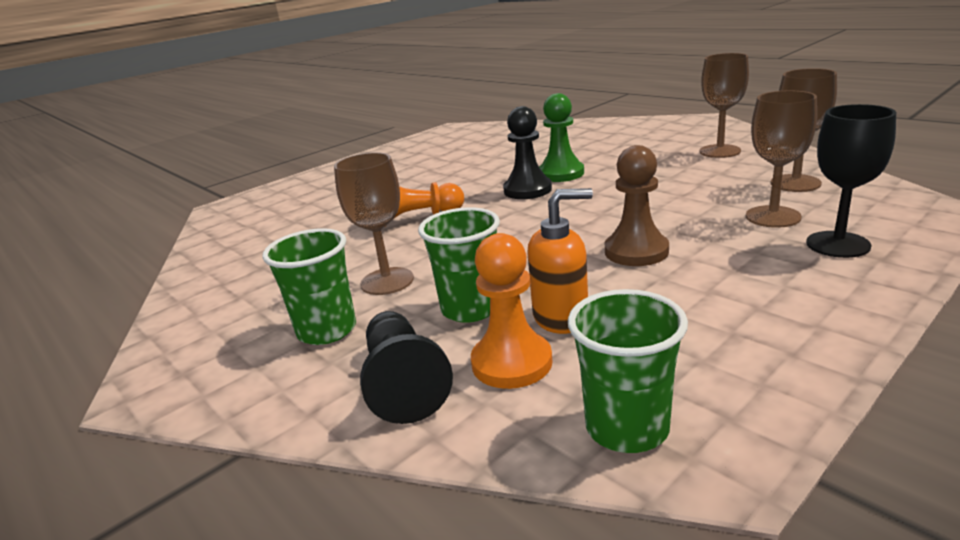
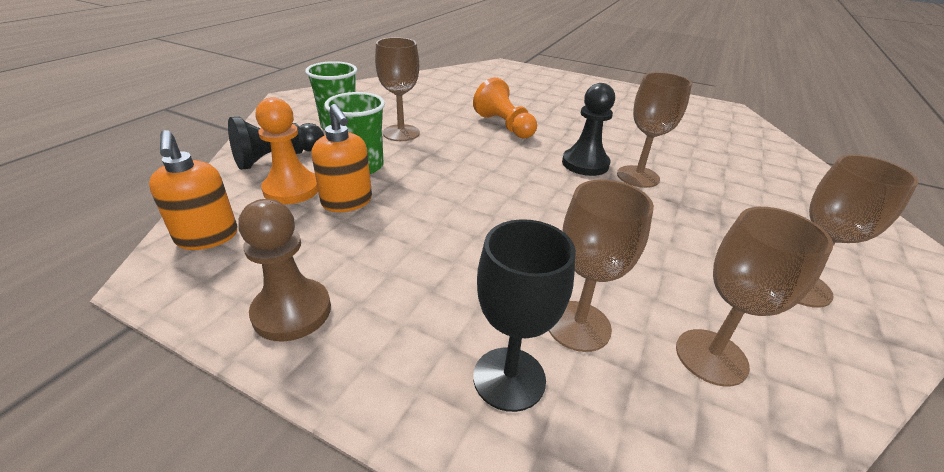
camera: 65 degrees right, 10 degrees up
(561, 173) = (638, 176): green pawn -> brown goblet
(627, 427) = (207, 237): green cup -> orange soap dispenser
(636, 251) = (464, 230): brown pawn -> brown pawn (292, 311)

